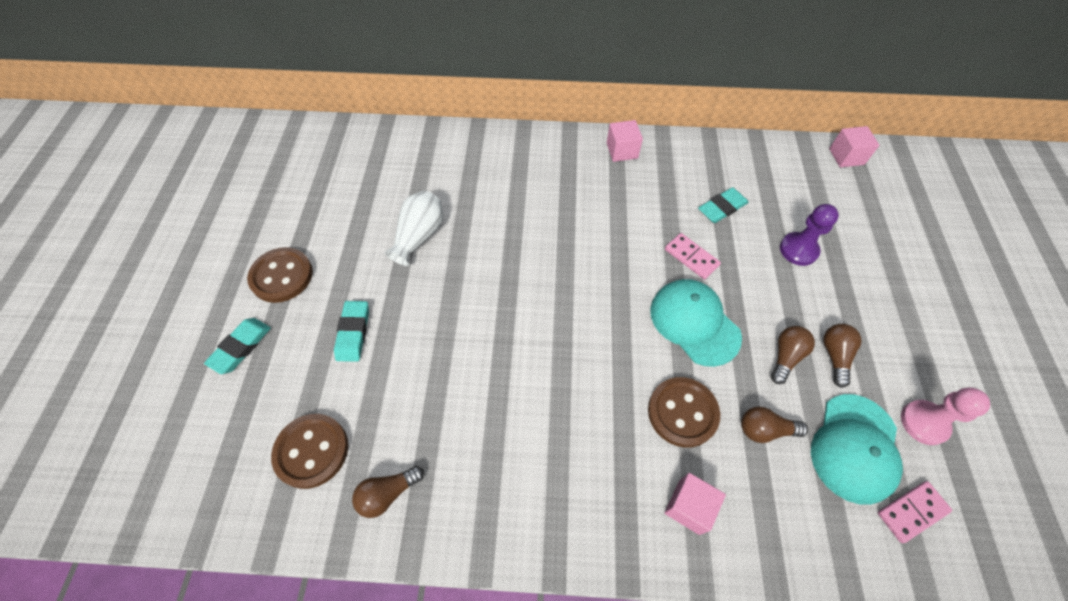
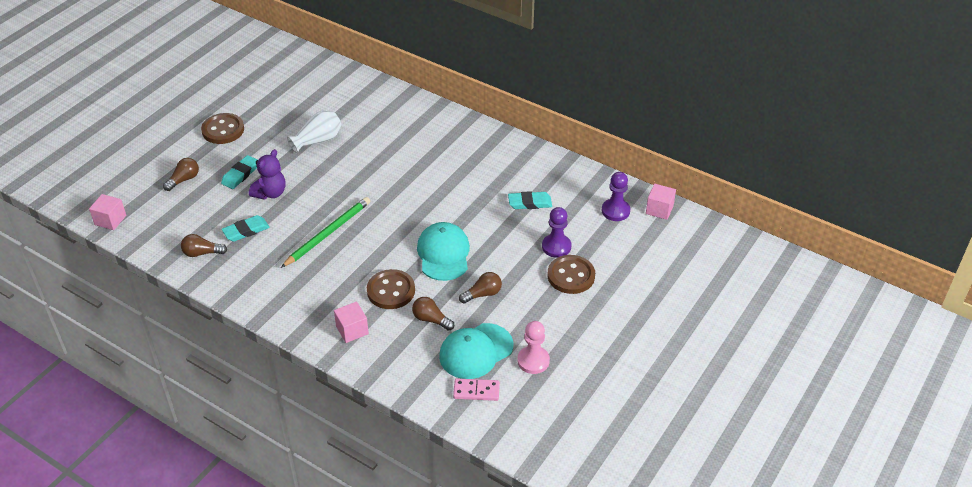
camera: 30 degrees right, 15 degrees down
(241, 347) = (176, 156): turquoise eraser -> turquoise eraser (246, 231)
(312, 451) = (178, 218): brown button -> brown button (571, 276)
(415, 342) = (270, 193): none -> purple teddy bear
(536, 365) = (328, 233): none -> green pencil
(622, 151) = (495, 143): pink cube -> pink cube (110, 220)
(691, 257) = (478, 221): pink domino -> none
(810, 177) = (615, 211): none -> purple pawn
(835, 356) = (515, 307): brown light bulb -> brown light bulb (184, 180)

